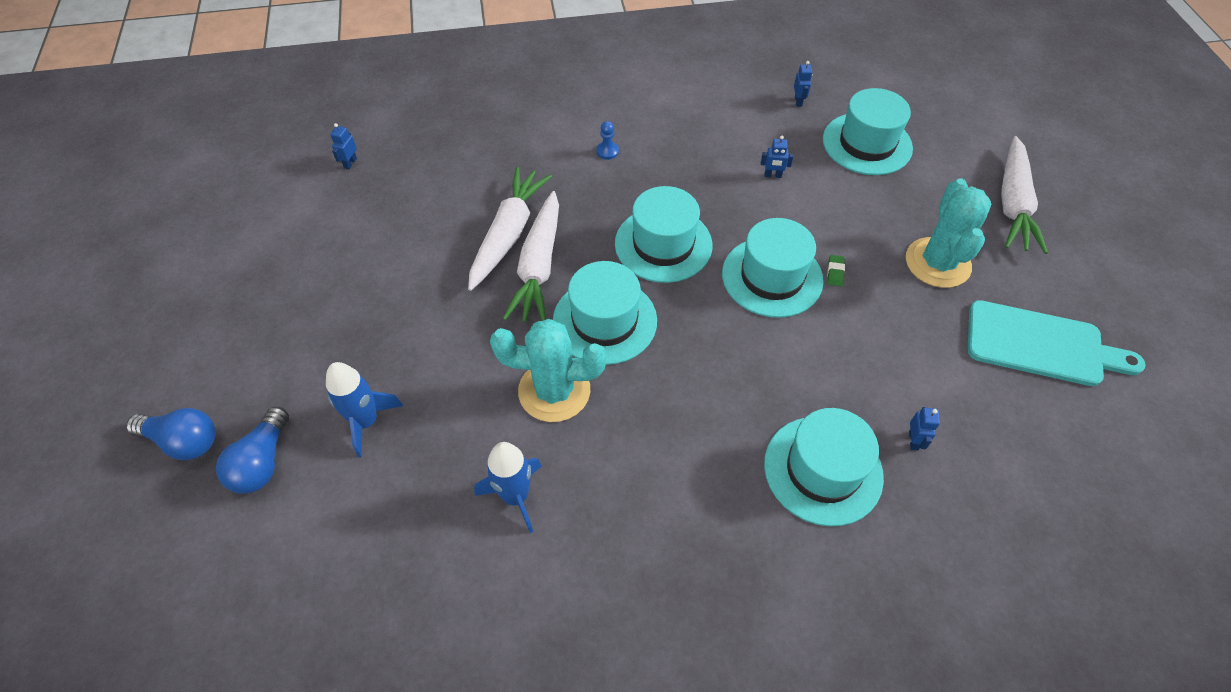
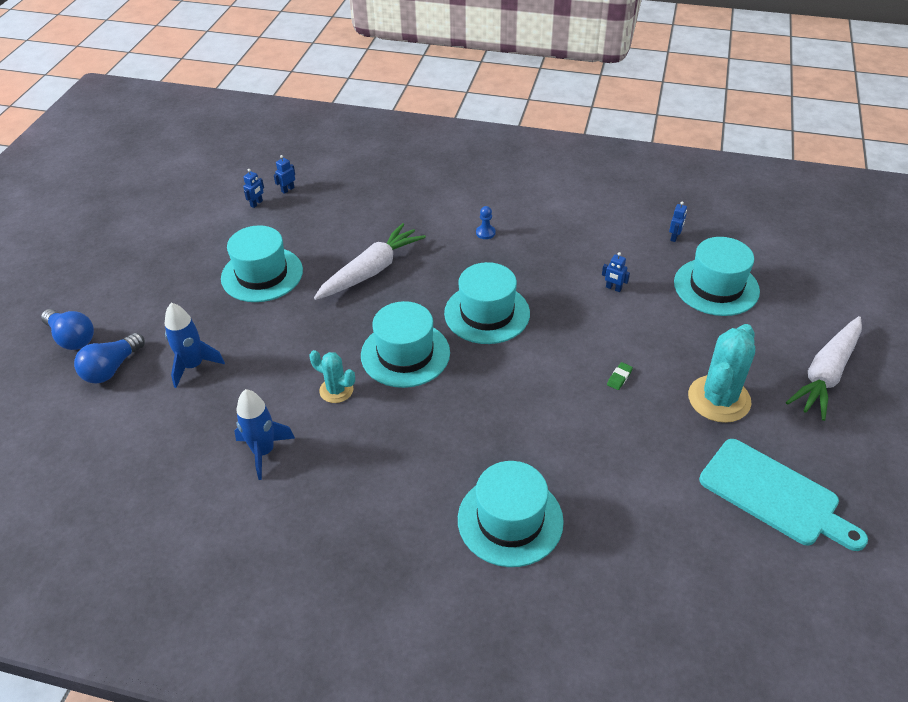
camera: 25 degrees right, 10 degrees down
(539, 266) = (380, 300): white carrot -> none
(554, 391) = (336, 390): turquoise cactus -> turquoise cactus, size x0.56
(772, 277) = (562, 364): turquoise hat -> turquoise hat (262, 274)
(913, 440) = (603, 527): blue robot -> blue robot (256, 203)

